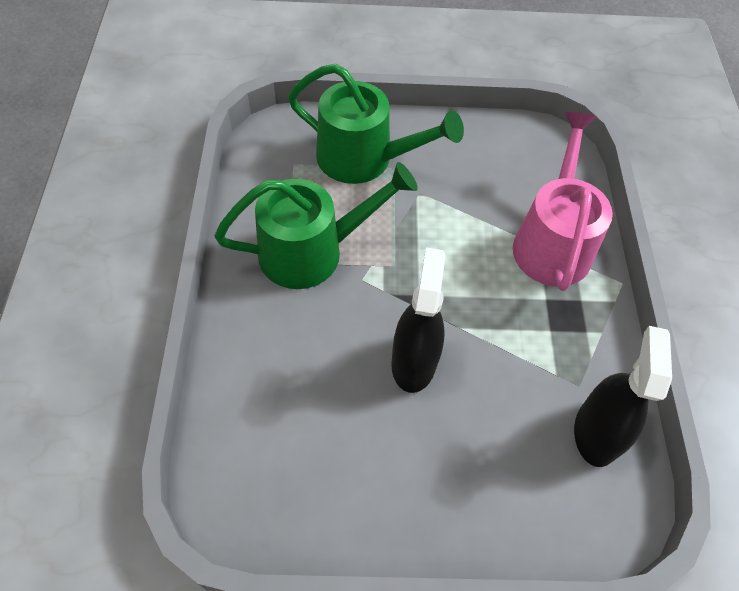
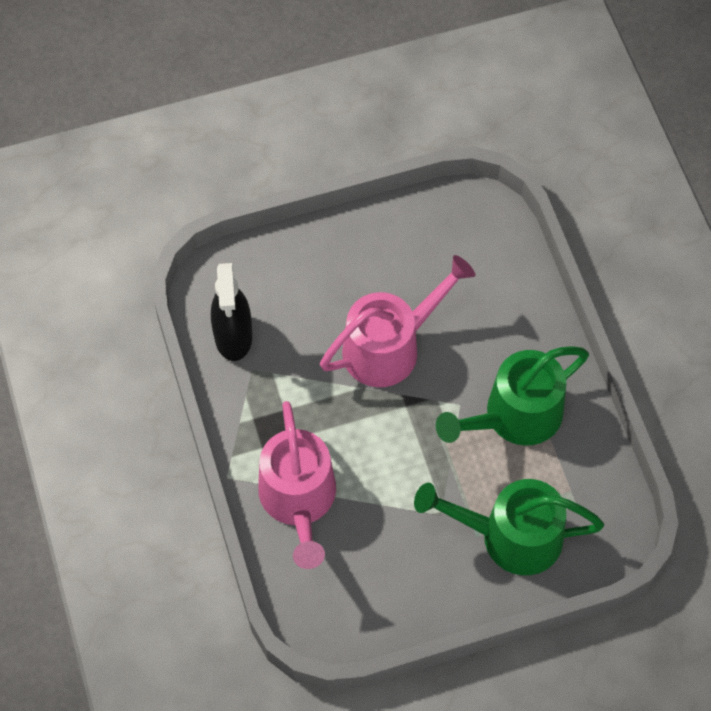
camera: 165 degrees right, 5 degrees up
(413, 362) = (390, 346): black spray bottle -> pink watering can

